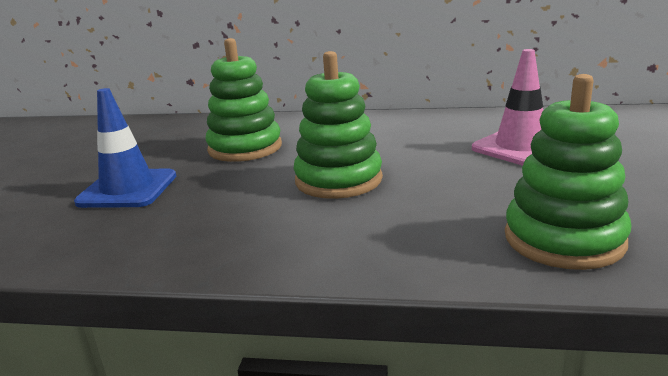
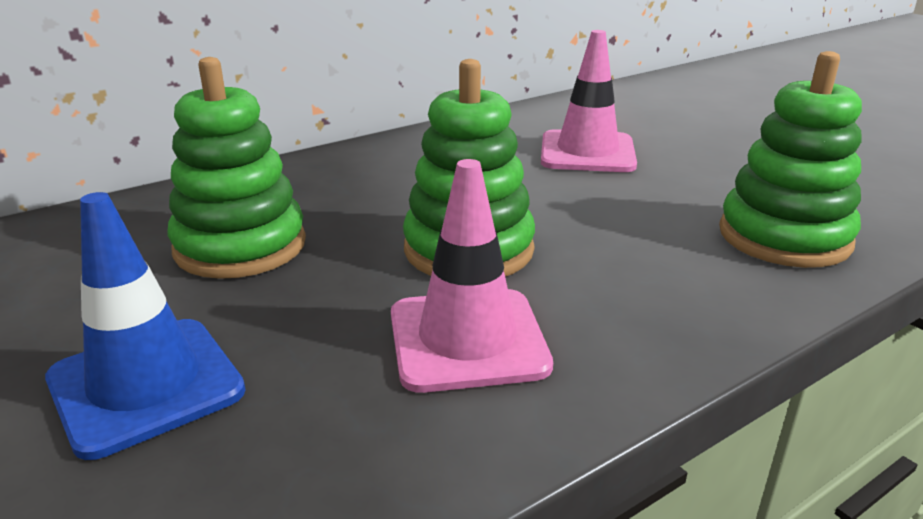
camera: 45 degrees left, 5 degrees up
(259, 219) = (467, 340): none -> pink traffic cone

